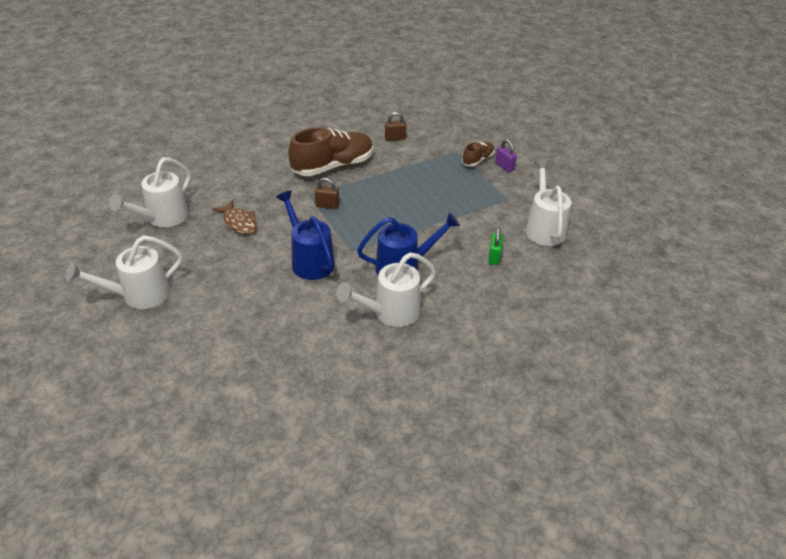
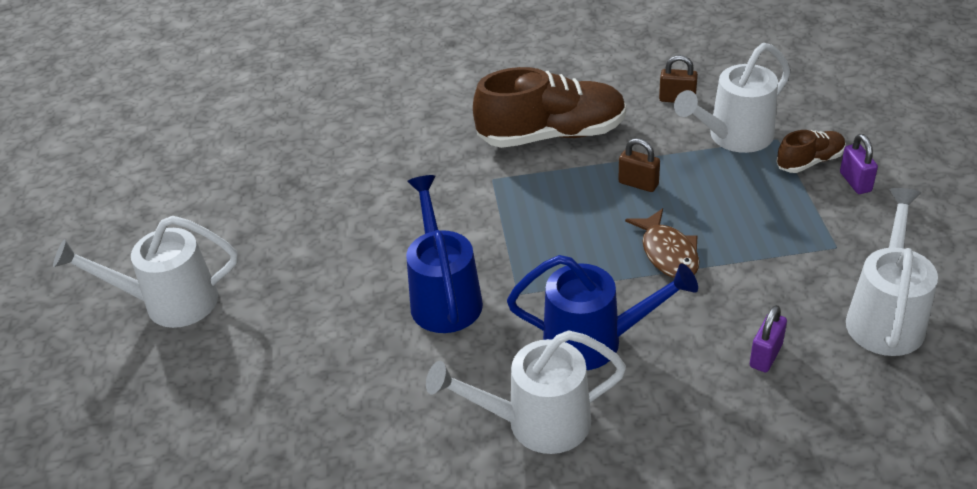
camera: 25 degrees right, 0 degrees up
(162, 218) = (258, 181): white watering can -> white watering can (733, 137)
(239, 222) = (365, 209): brown fish -> brown fish (668, 253)
(327, 205) = (513, 203): brown padlock -> brown padlock (638, 184)
(494, 257) = (765, 356): green padlock -> purple padlock

